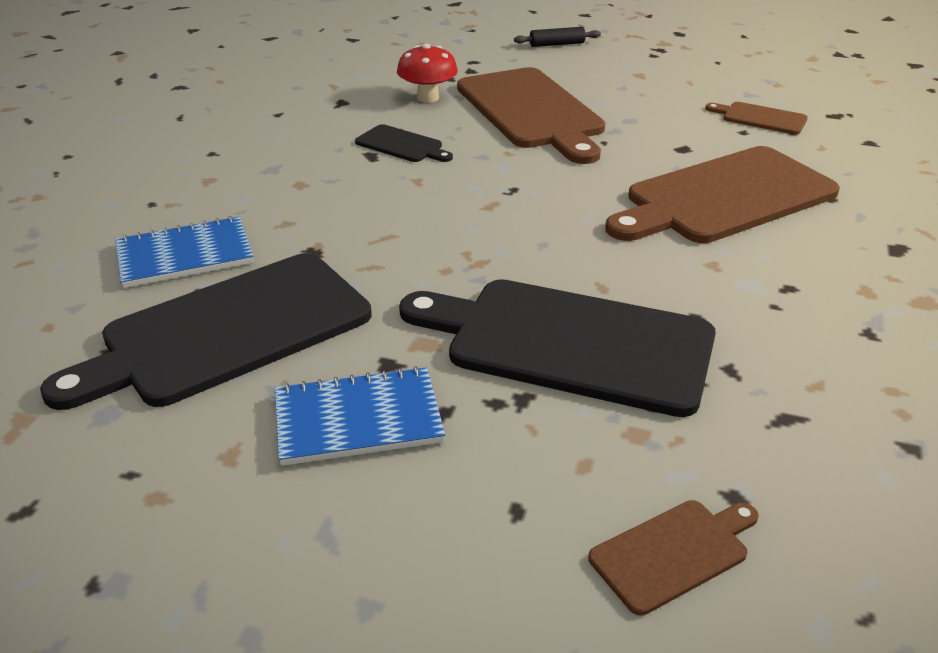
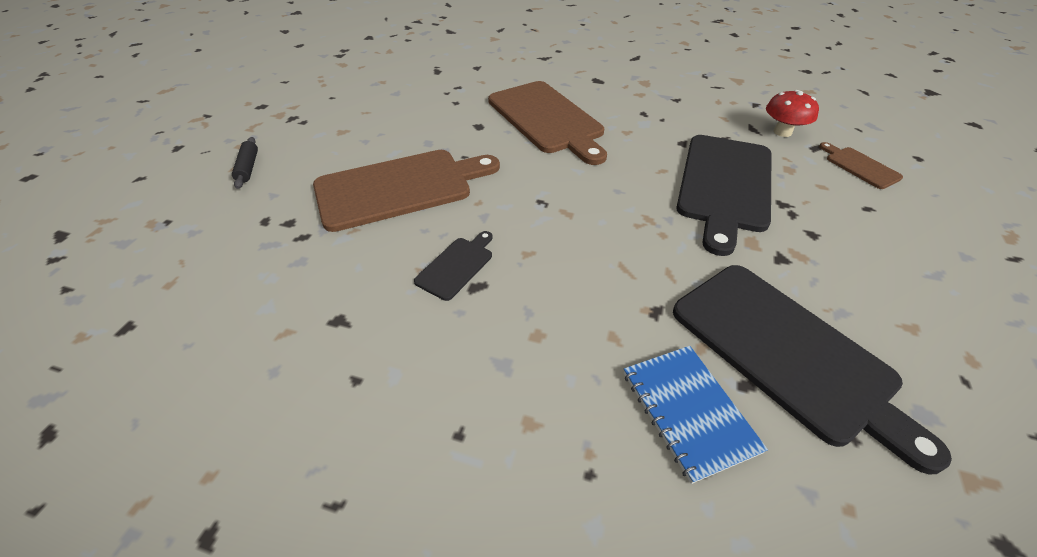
camera: 90 degrees left, 10 degrees up
(358, 419) = (840, 269): blue notebook -> none
(428, 97) = (348, 251): red mushroom -> red mushroom (782, 132)
(760, 118) = (436, 94): brown cutting board -> none

